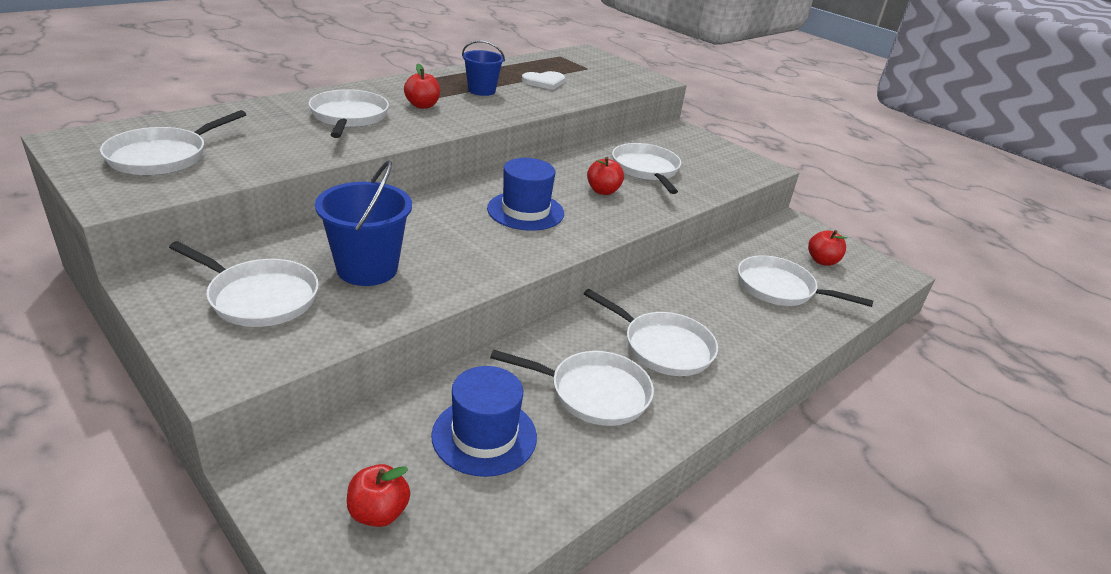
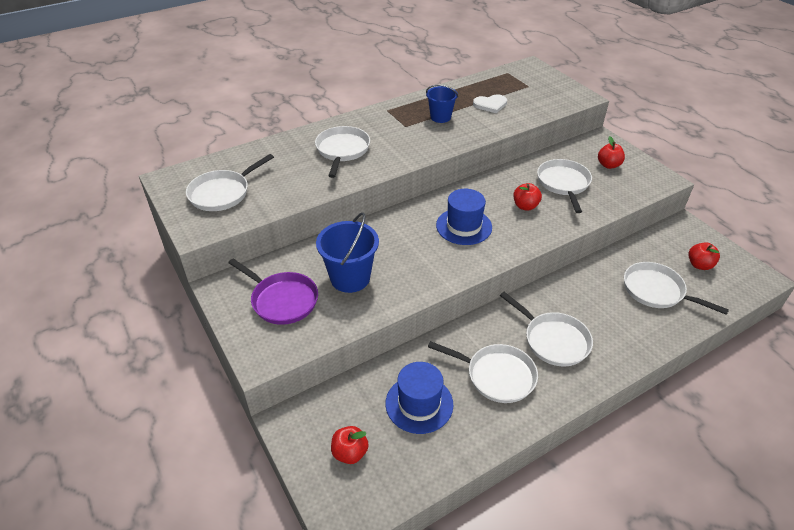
camera: 15 degrees right, 10 degrees up
(259, 297) = (282, 300): white pan -> purple pan
(422, 105) = (395, 136): red apple -> red apple (608, 165)

